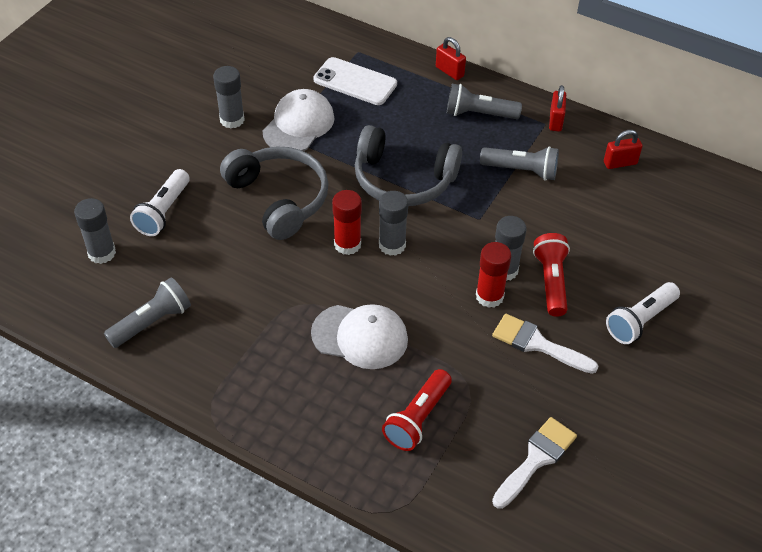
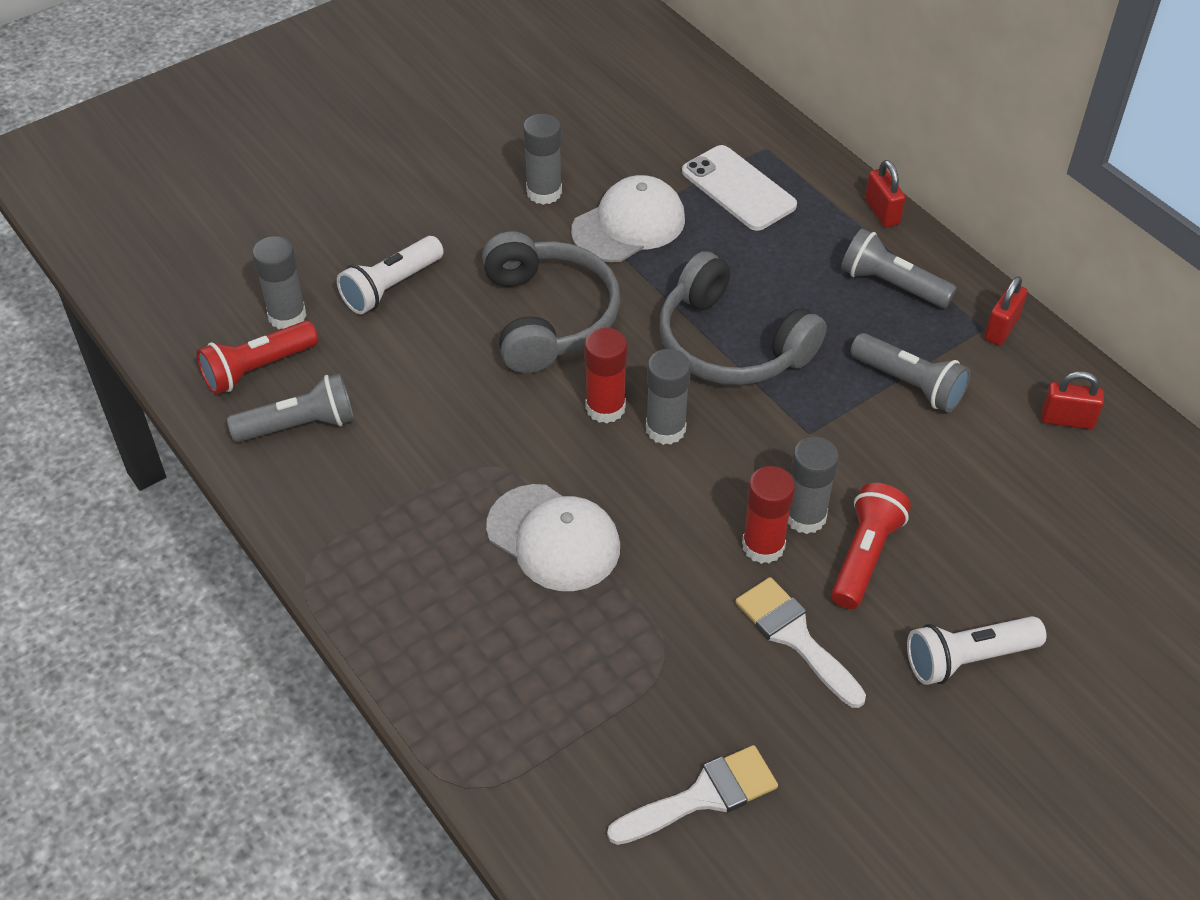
camera: 25 degrees right, 0 degrees up
(418, 418) = (570, 677): red flashlight -> red flashlight (257, 369)

